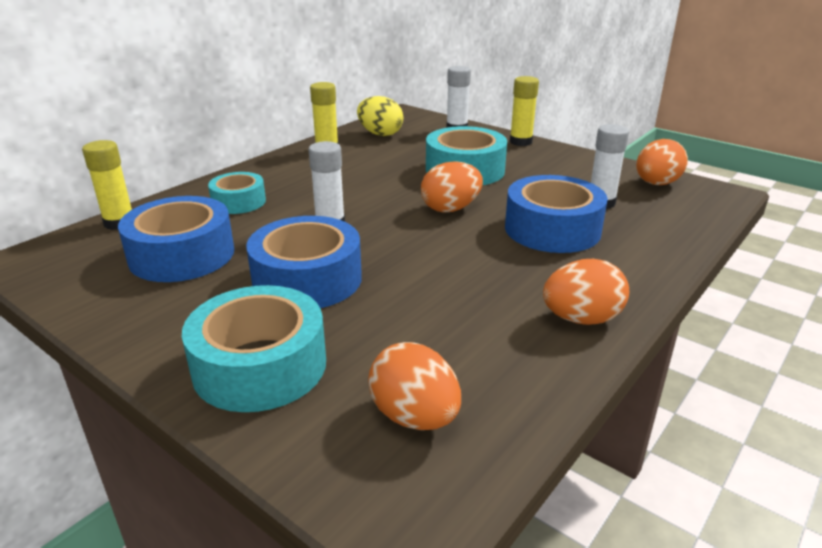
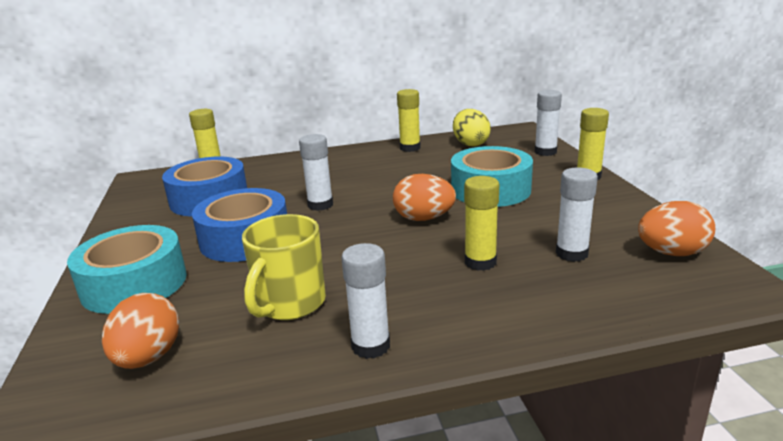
camera: 40 degrees right, 5 degrees down
(239, 202) = (293, 173): turquoise tape -> none
(461, 316) = (289, 304): none -> yellow mug
(552, 229) = (480, 262): blue tape -> yellow glue stick
(581, 319) = (371, 346): orange egg -> white glue stick

